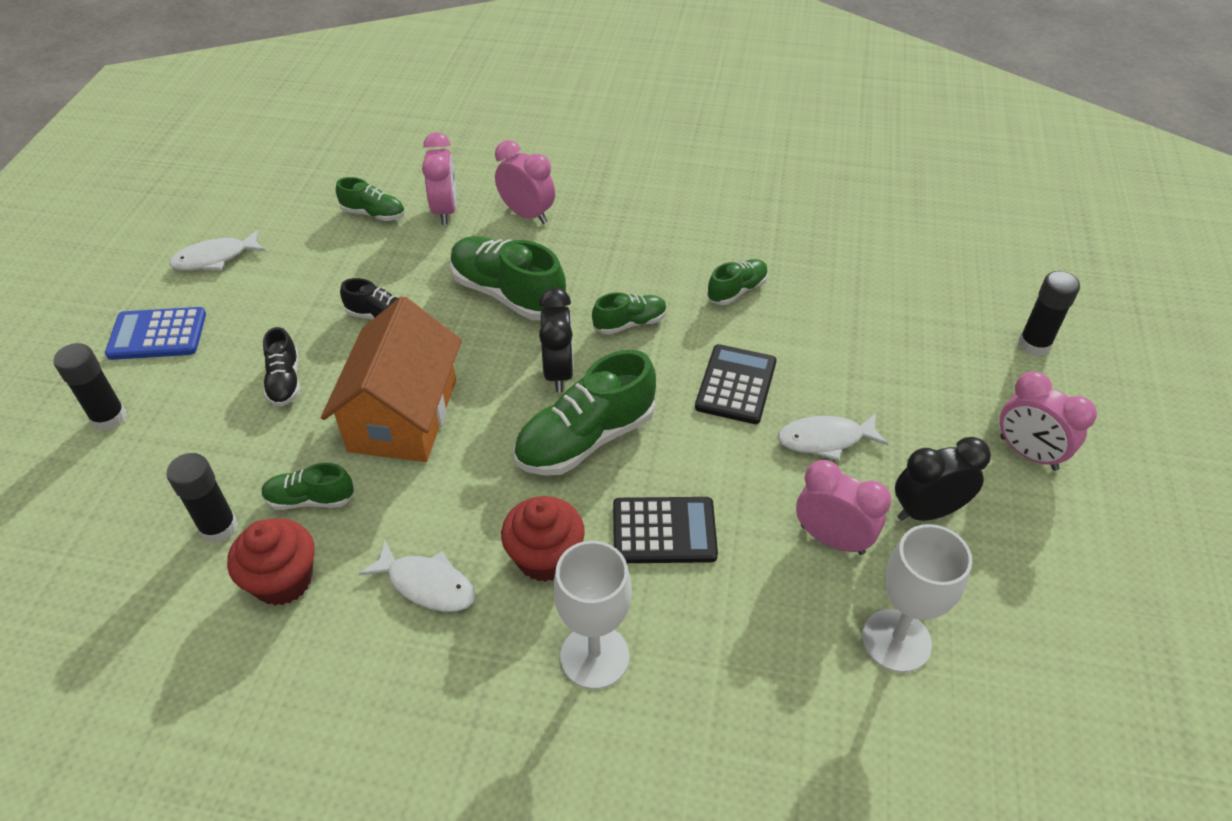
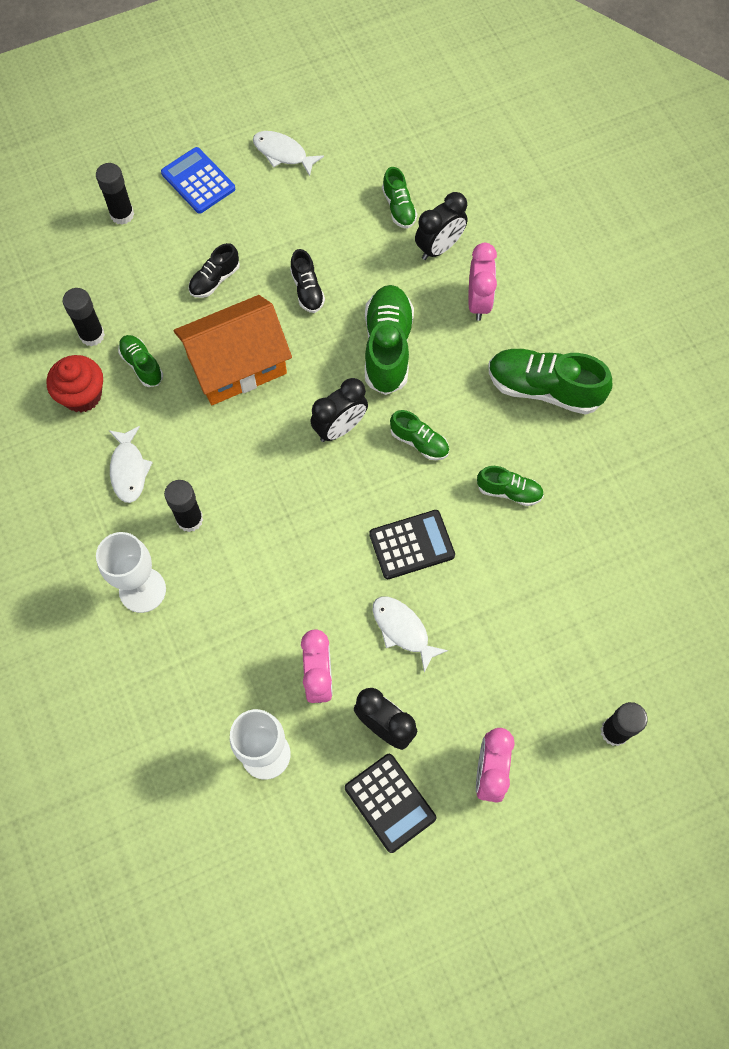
camera: 55 degrees right, 20 degrees up
(445, 210) = (439, 248): pink clock -> black clock
(545, 557) = (190, 519): red cupcake -> black glue stick
(586, 439) = (295, 482): green shoe -> green shoe (544, 389)
(664, 531) = (255, 574): black calculator -> black calculator (390, 802)

